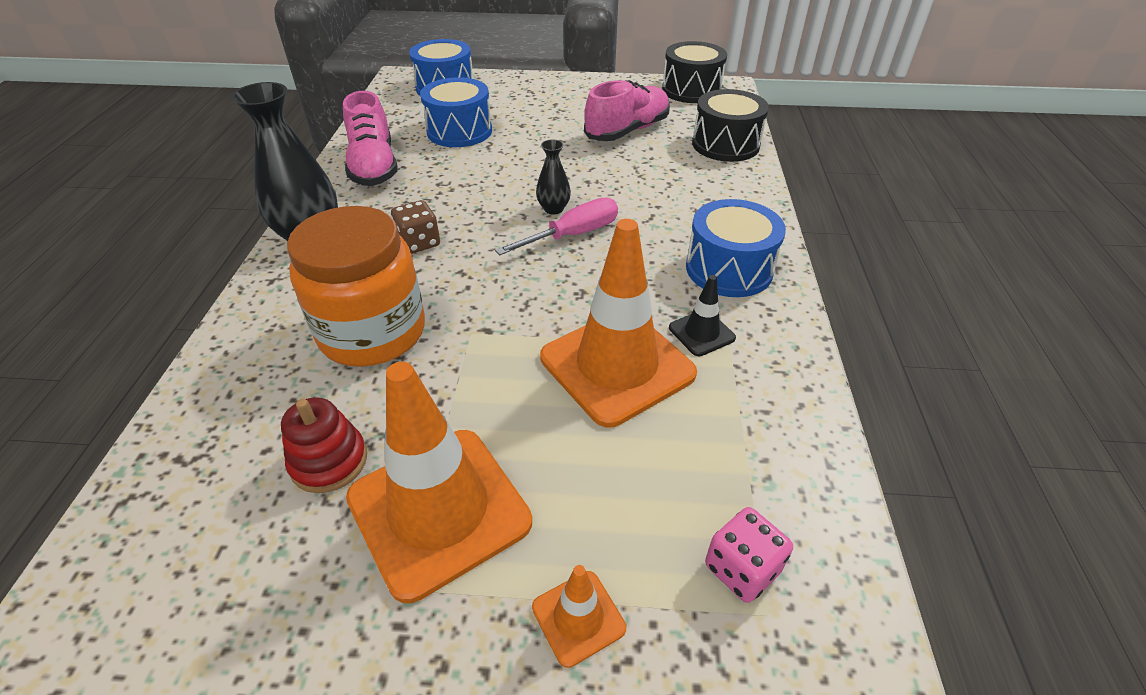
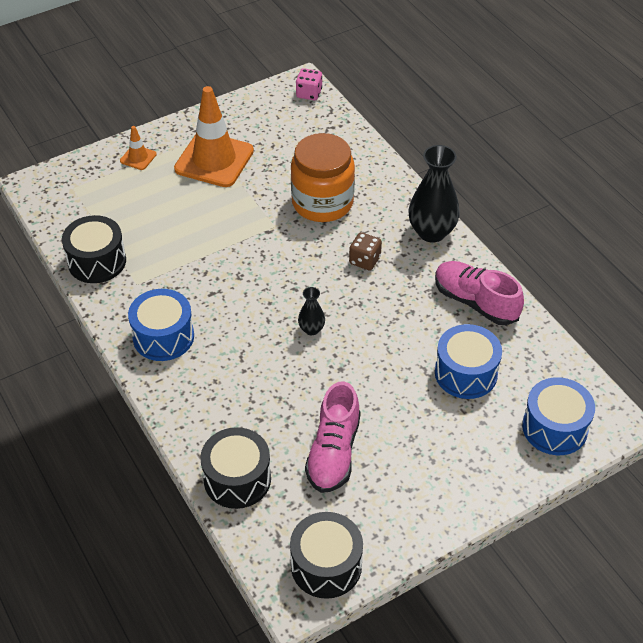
camera: 145 degrees right, 5 degrees up
(329, 461) = (274, 153): red stacking toy -> none
(573, 235) = (279, 314): pink screwdriver -> none
(617, 366) = (188, 245): orange traffic cone -> none
(701, 333) = (156, 284): black traffic cone -> none
(742, 568) = (88, 195): pink dice -> pink dice (309, 93)
(779, 410) = (97, 261): none -> black drum

